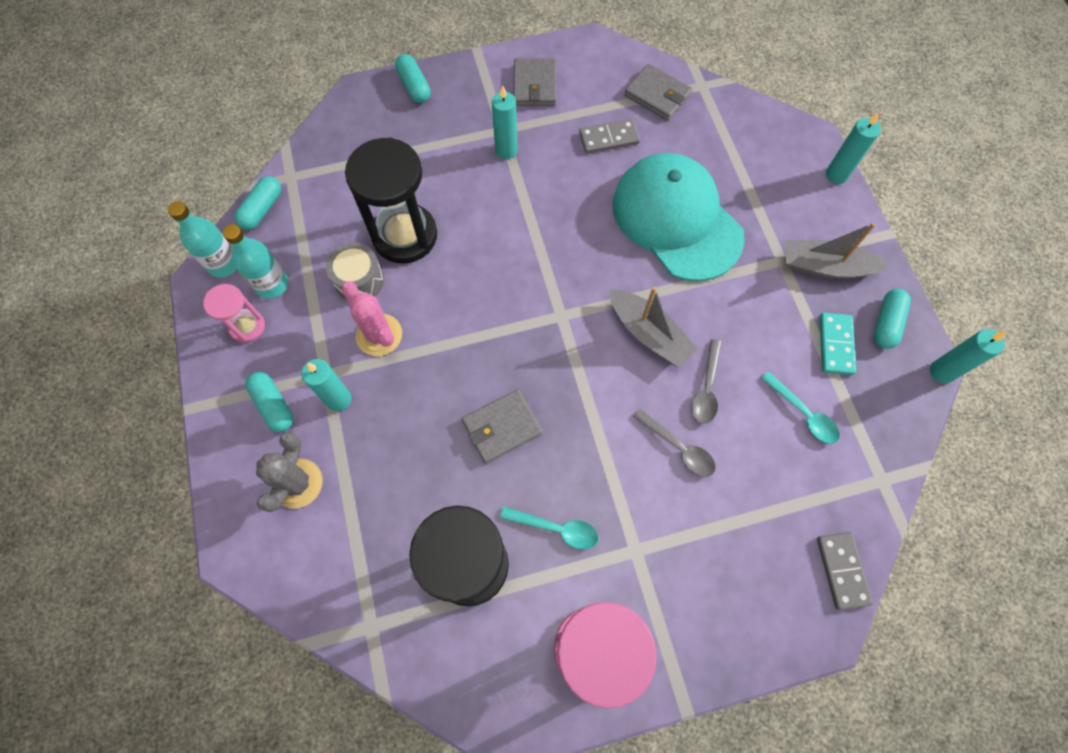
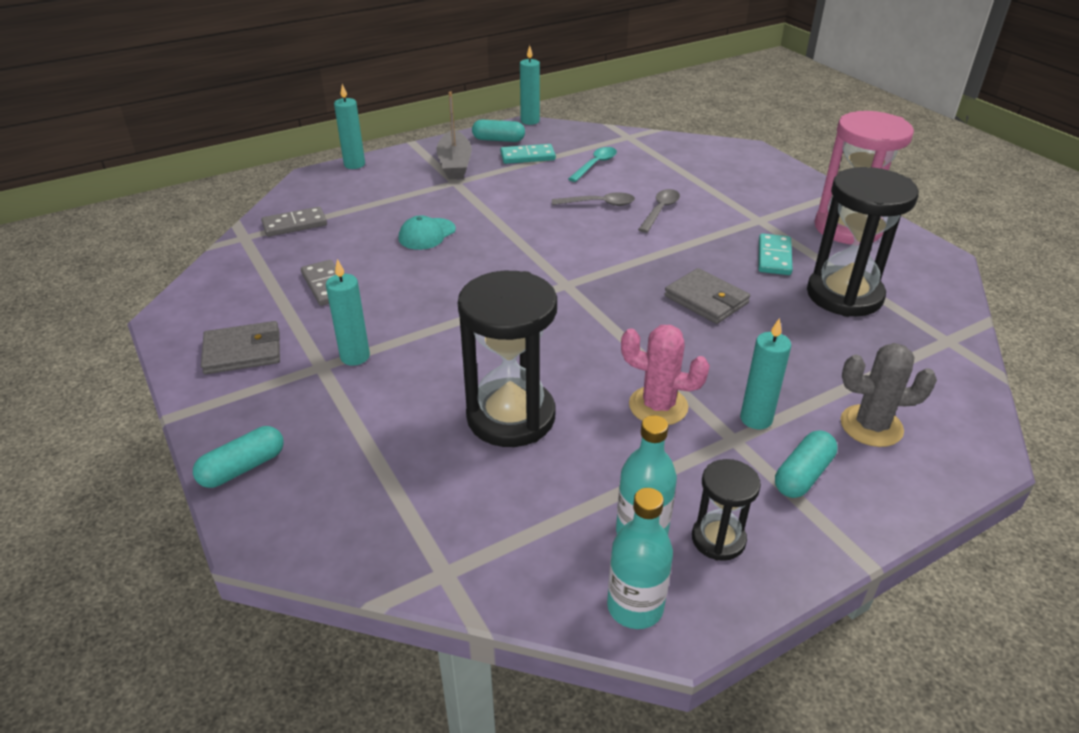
camera: 105 degrees left, 30 degrees down
(247, 326) = (718, 539): pink hourglass -> black hourglass
(262, 209) = (518, 590): turquoise capsule -> none
(359, 280) = (593, 443): grey drum -> none
(379, 335) = (658, 406): pink cactus -> pink cactus turned 75 degrees clockwise
(556, 528) = (774, 257): turquoise spoon -> turquoise domino
(649, 334) = (561, 235): grey boat -> none
(657, 95) = (259, 262): grey wallet -> none
(676, 220) = (427, 234): turquoise cap -> turquoise cap, size x0.41
(842, 570) = (704, 146): grey domino -> grey domino (294, 224)

